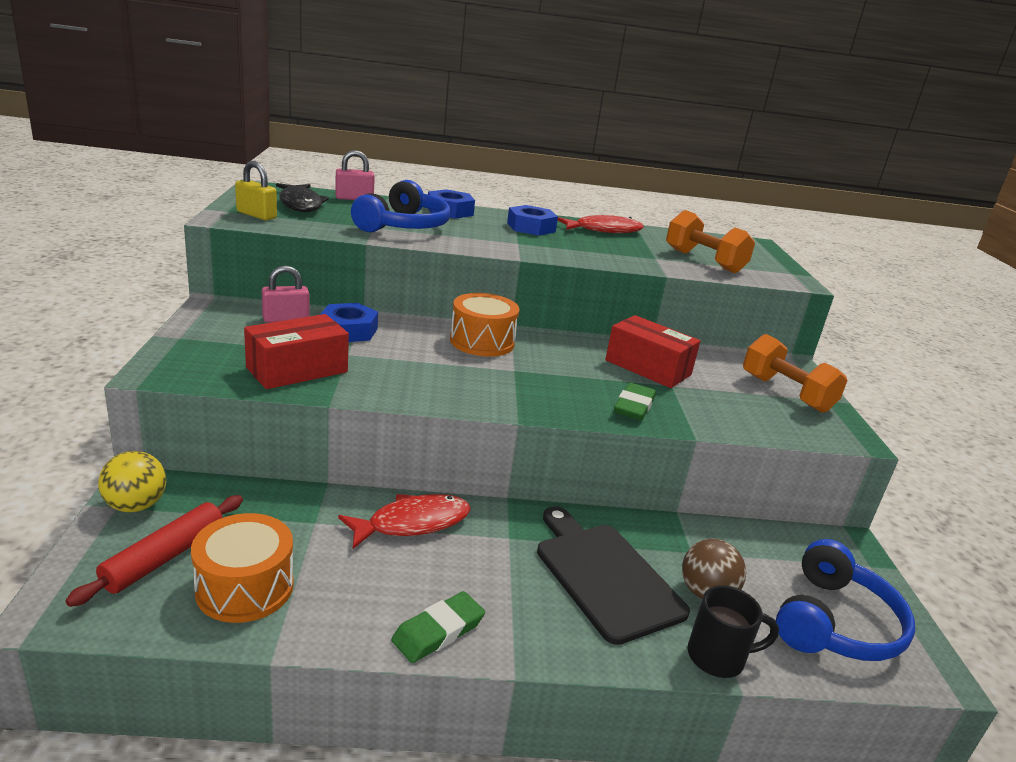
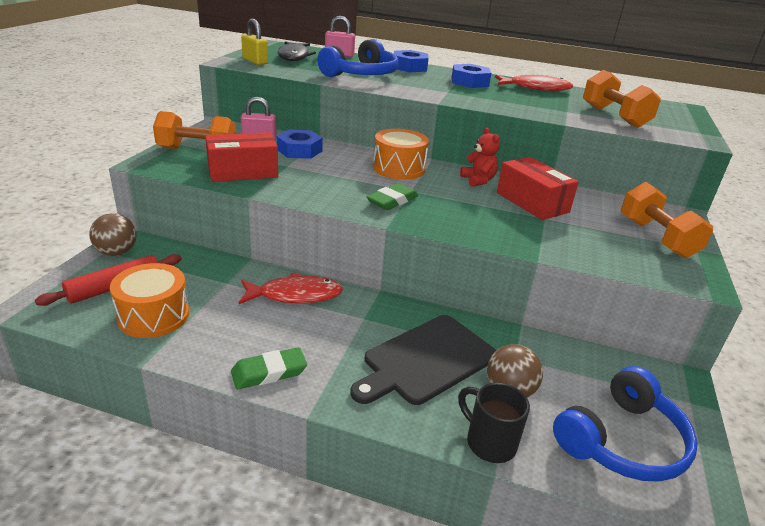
camera: 20 degrees right, 5 degrees up
(136, 505) = (117, 252): yellow ball -> brown ball
(215, 345) = (197, 151): none -> orange dumbbell
(577, 347) = (478, 180): none -> red teddy bear
(605, 576) = (426, 360): black cutting board -> black cutting board turned 120 degrees counterclockwise
(634, 406) = (497, 229): green eraser -> green eraser (392, 200)
(718, 657) = (489, 442): black mug -> black mug turned 150 degrees counterclockwise

